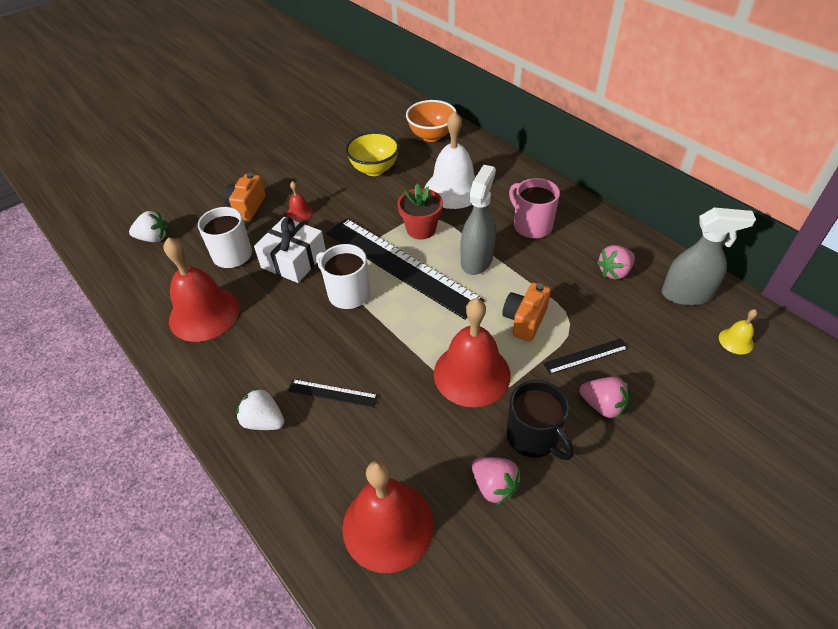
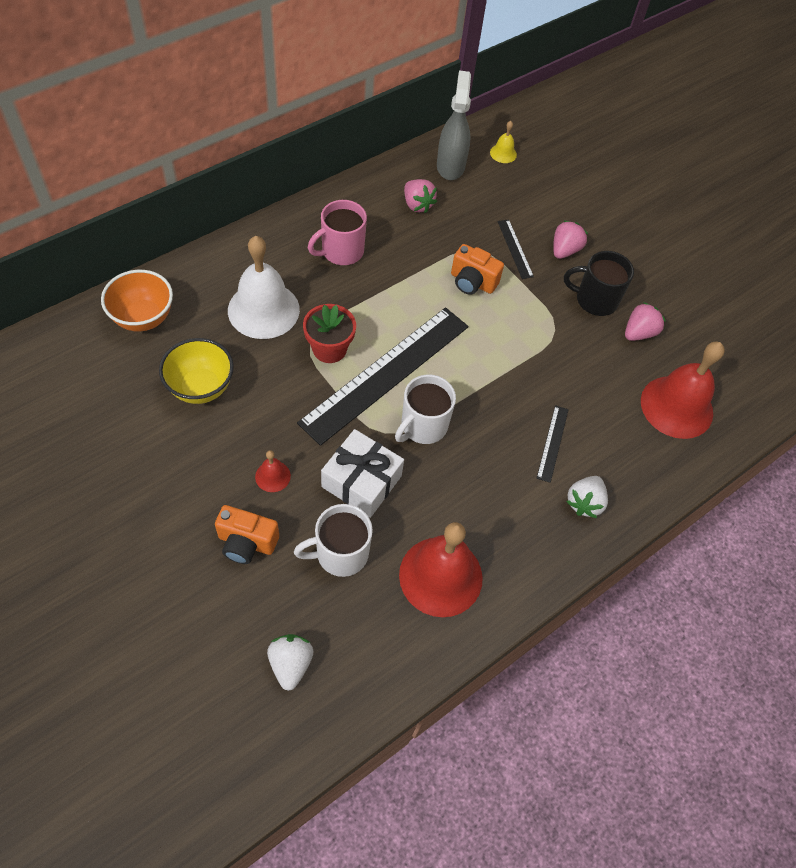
camera: 95 degrees left, 10 degrees up
(472, 374) = (532, 331): red bell -> none
(477, 260) = (387, 305): grey spray bottle -> none
(533, 437) = (595, 300): black mug -> black mug turned 135 degrees counterclockwise

